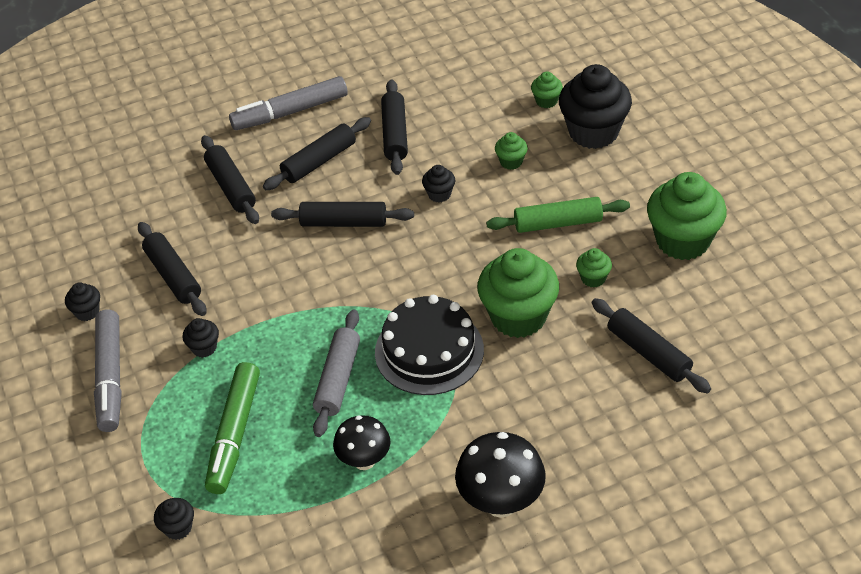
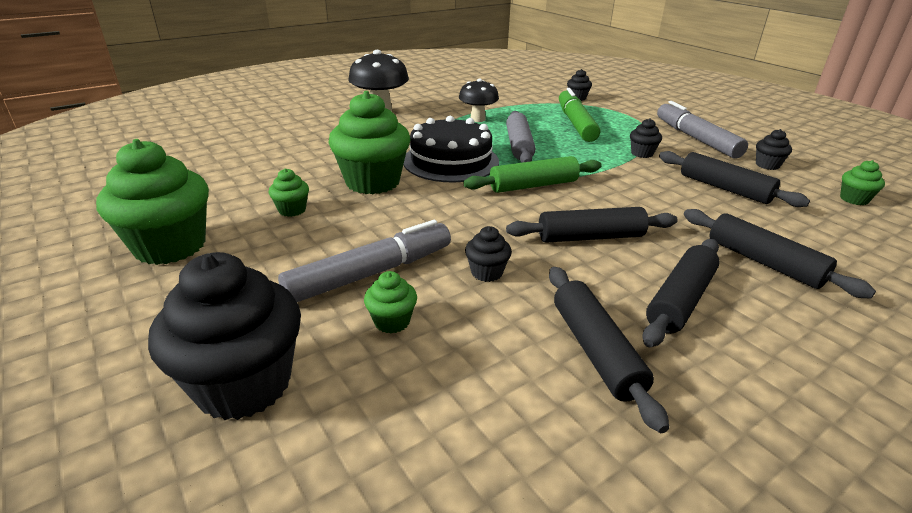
camera: 165 degrees right, 15 degrees down
(290, 112) = (805, 376): grey marker -> grey marker (371, 273)
(546, 101) = (327, 448): green cupcake -> green cupcake (854, 199)
(558, 223) = (326, 253): green rolling pin -> green rolling pin (533, 185)
(648, 353) = (253, 169): black rolling pin -> none

